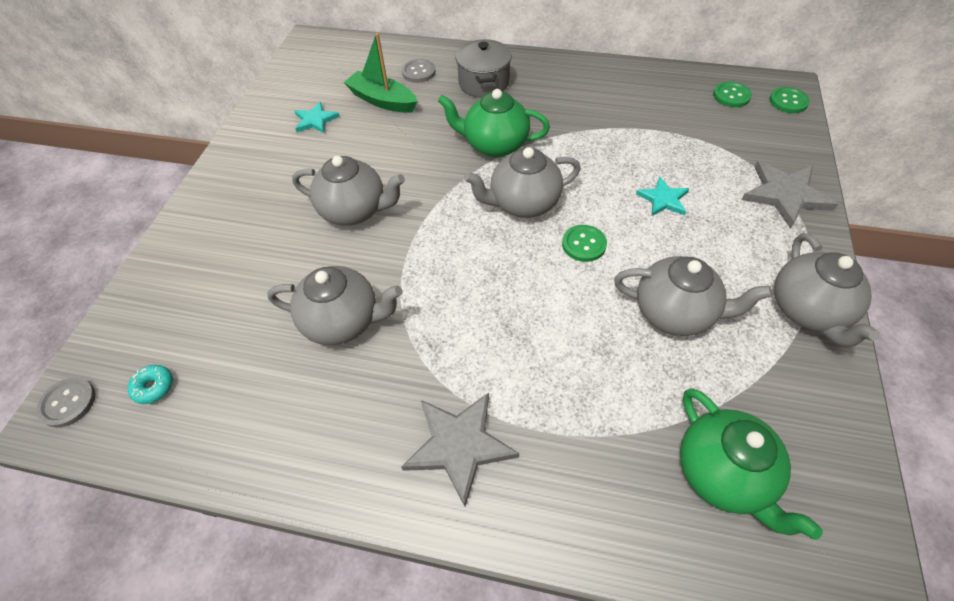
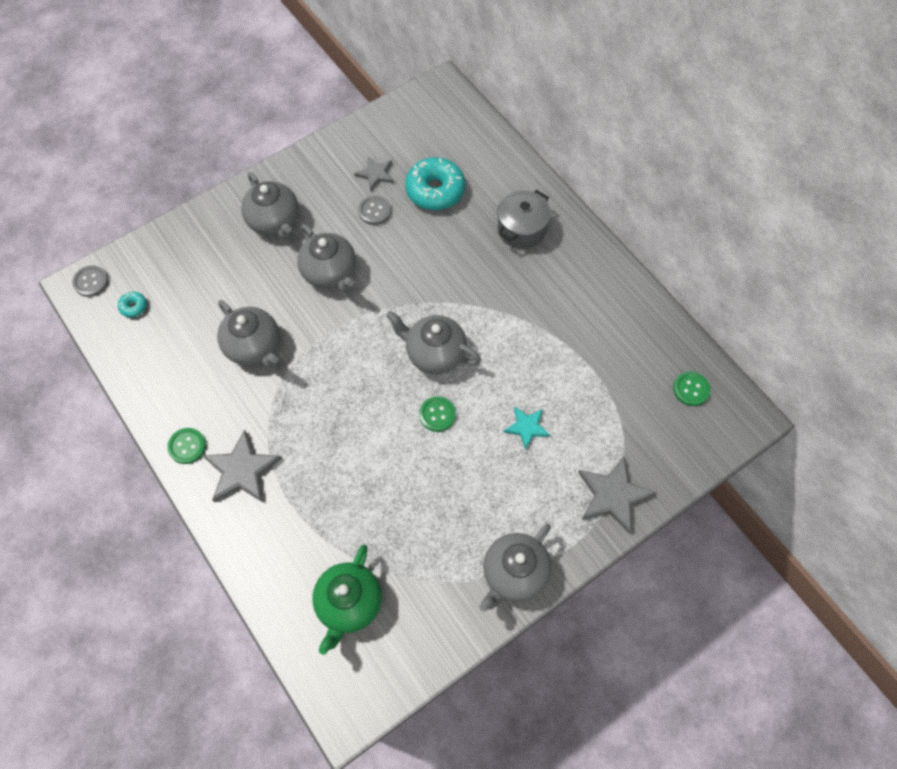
camera: 40 degrees right, 10 degrees up
(315, 120) = (375, 174): turquoise star -> grey star
(382, 100) = (435, 190): green boat -> turquoise donut
(418, 72) = (487, 181): grey button -> grey button (374, 211)
(494, 145) = (468, 291): green teapot -> none
(675, 313) = (435, 504): grey teapot -> grey teapot (274, 221)
(788, 101) = (728, 430): green button -> green button (187, 446)

